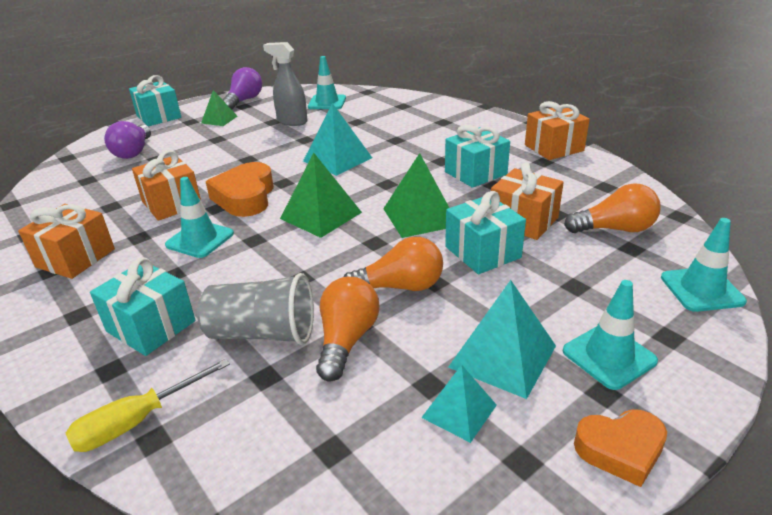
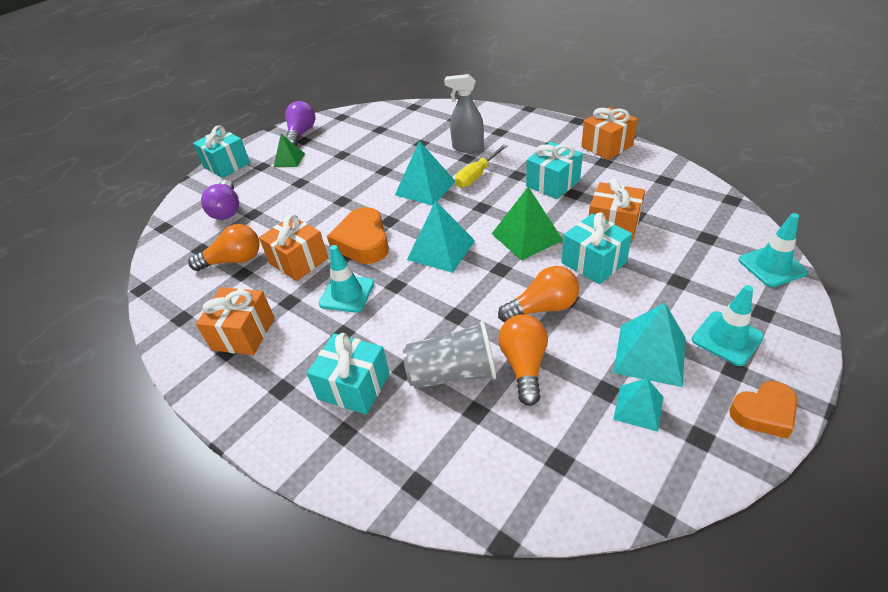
camera: 10 degrees left, 10 degrees up
(137, 421) = (394, 472): yellow screwdriver -> yellow screwdriver (477, 176)
(292, 121) = (361, 152): grey spray bottle -> grey spray bottle (467, 148)
(321, 215) = (441, 250): green pyramid -> turquoise pyramid
(327, 102) = (382, 125): turquoise traffic cone -> none
(614, 229) = (687, 221): orange light bulb -> orange light bulb (234, 260)

